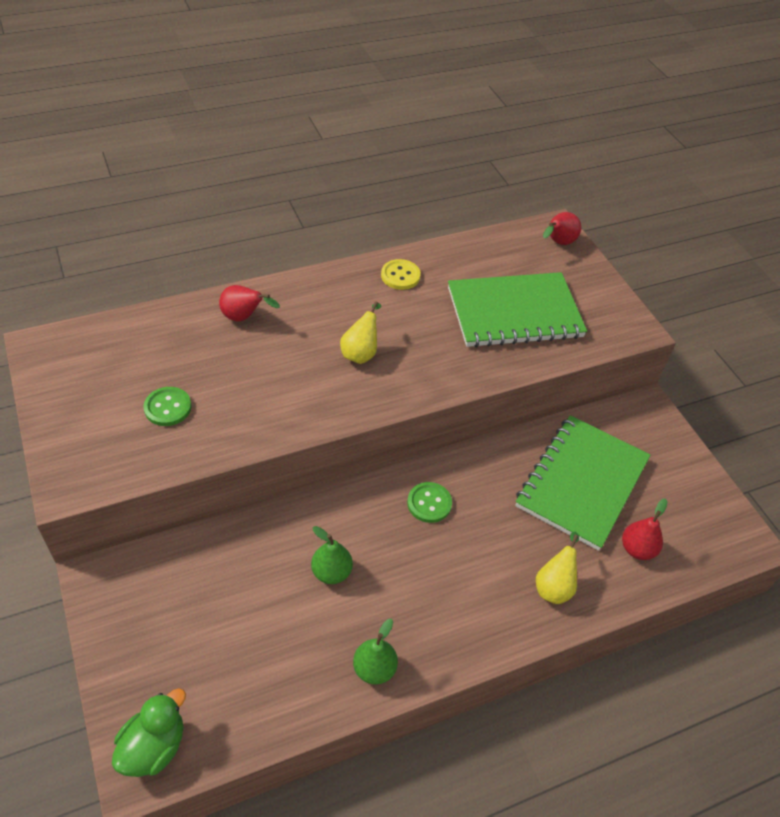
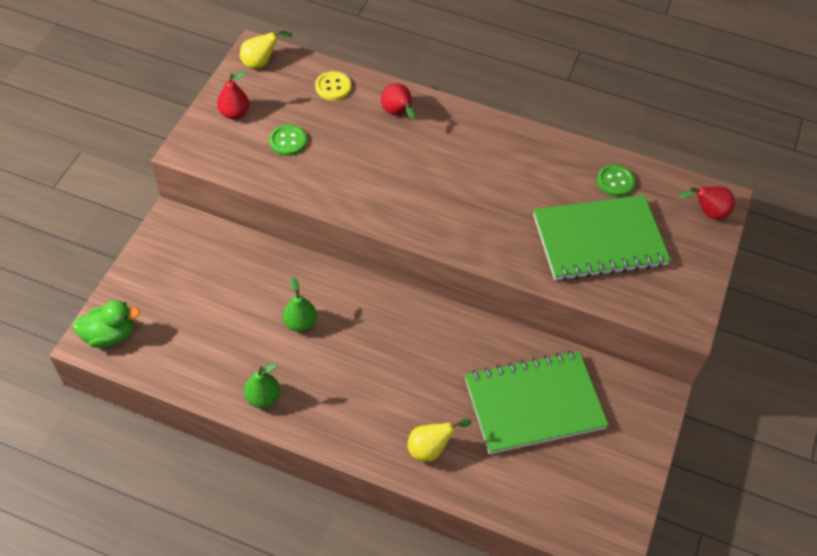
camera: 45 degrees right, 5 degrees up
(361, 353) = (448, 190): yellow pear -> yellow pear (261, 62)
(400, 276) = (543, 155): yellow button -> yellow button (333, 87)
(429, 503) = (409, 331): green button -> green button (615, 181)
(514, 312) = (599, 240): green notebook -> green notebook turned 45 degrees counterclockwise
(637, 549) = (519, 477): red pear -> red pear (234, 113)

